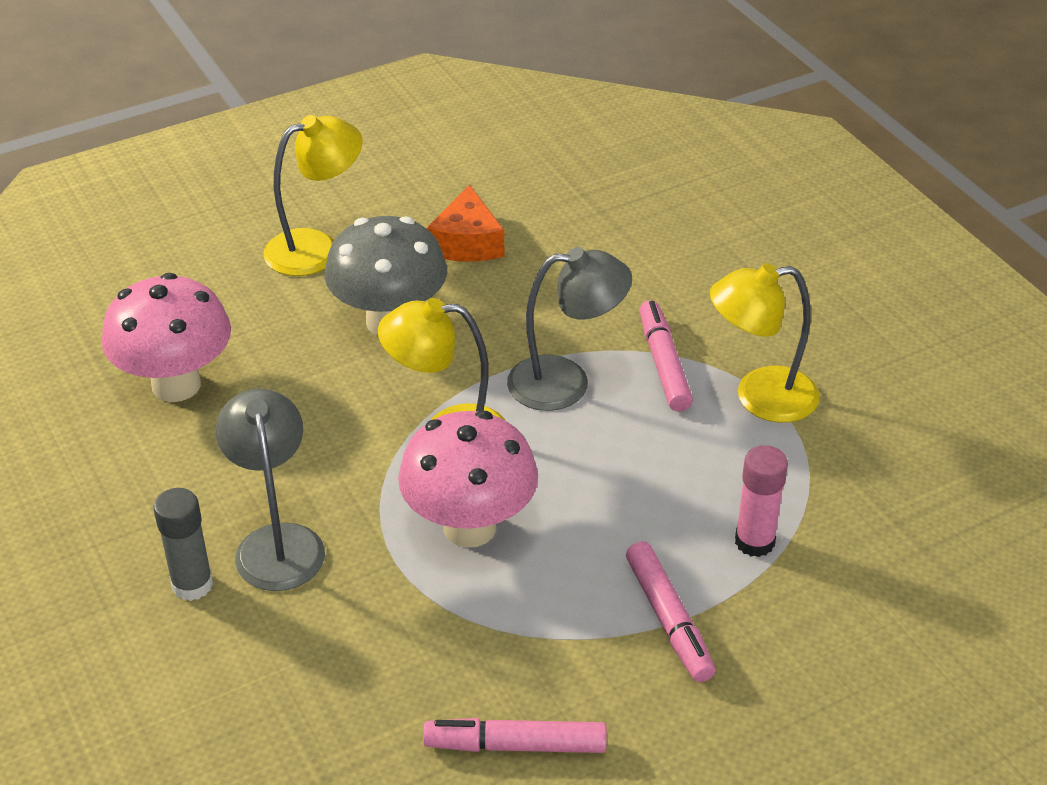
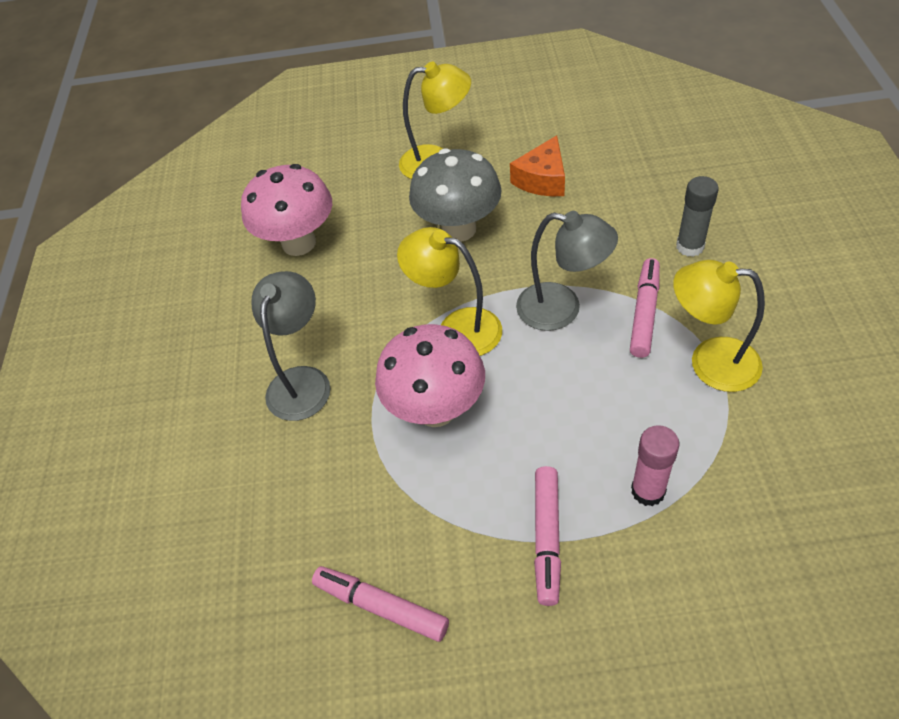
camera: 30 degrees right, 10 degrees up
(192, 585) = (233, 397): grey glue stick -> grey glue stick (690, 246)

